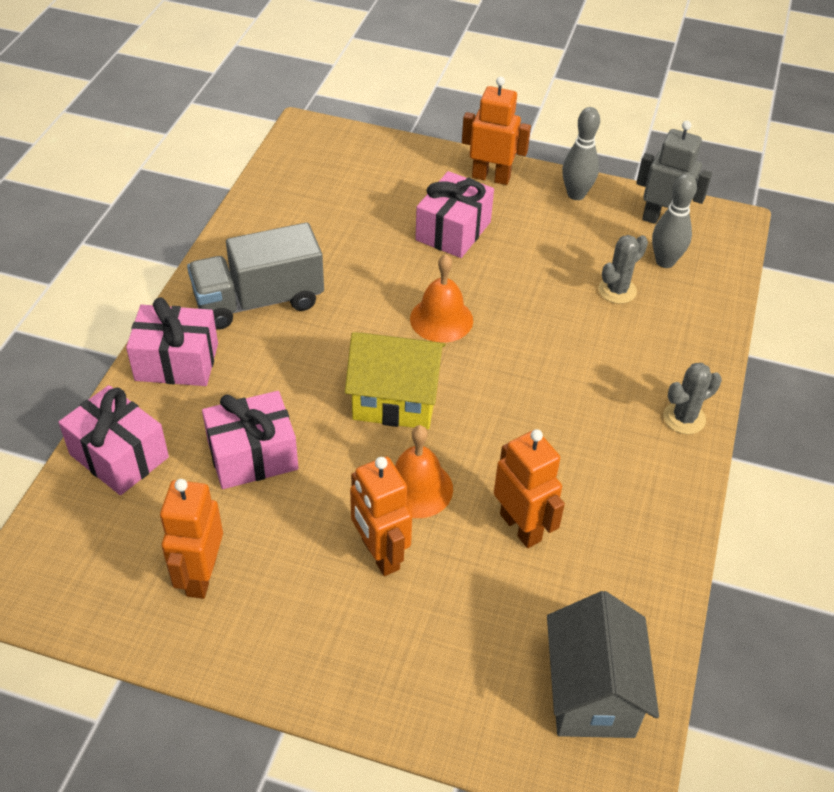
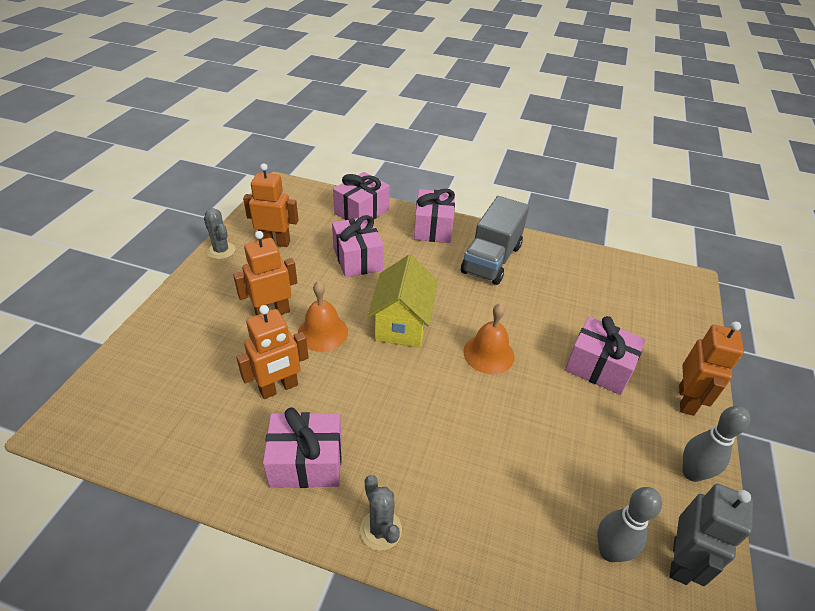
camera: 90 degrees right, 5 degrees down
(259, 301) = (491, 259): grey truck -> grey truck turned 135 degrees counterclockwise
(591, 693) = (131, 416): grey house -> none
(617, 290) = (551, 493): grey cactus -> grey cactus (221, 251)
(622, 486) = (306, 462): none -> pink gift

